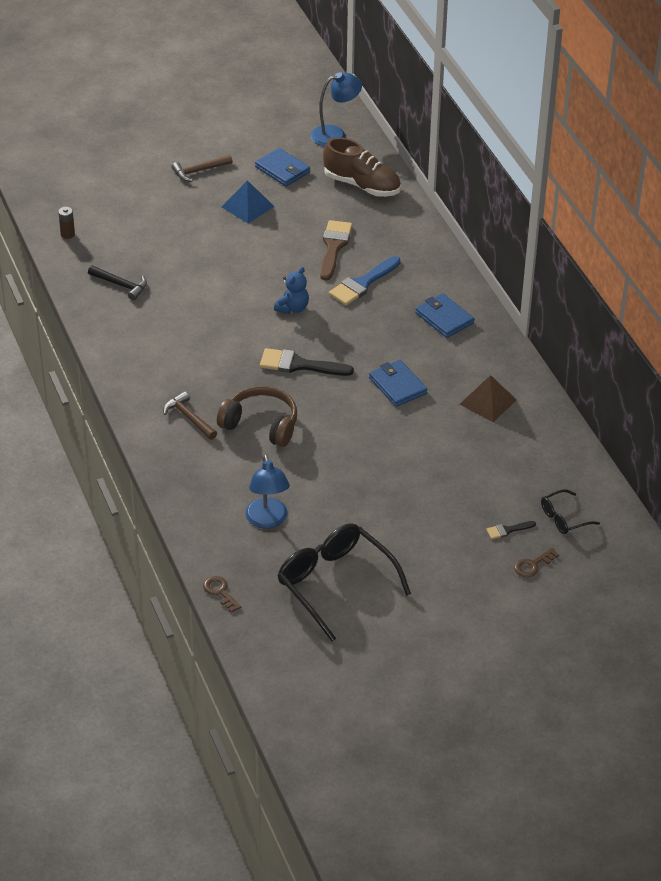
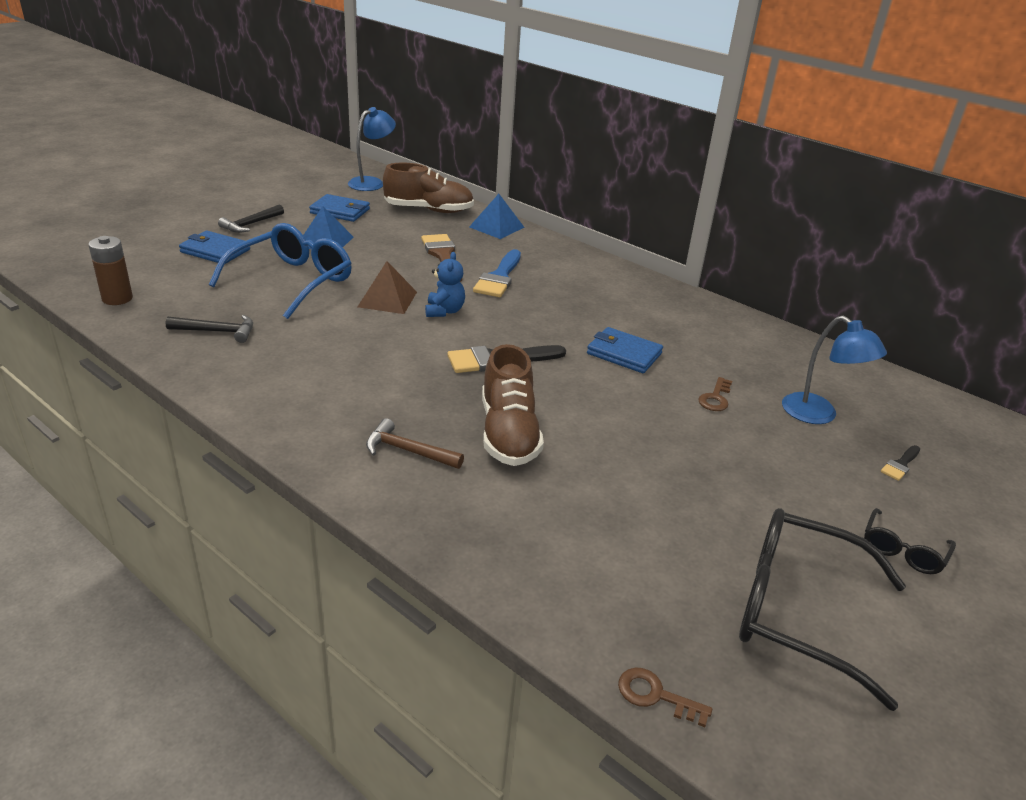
camera: 30 degrees left, 10 degrees down
(67, 234) = (117, 298): brown battery -> brown battery, size x1.56
(198, 247) = (293, 281): none -> blue glasses
(199, 171) = (251, 224): brown hammer -> black hammer
(261, 424) = (508, 433): brown headphones -> brown shoe
(267, 520) = (623, 551): blue lamp -> blue lamp (818, 415)
(407, 222) = (496, 227): none -> blue pyramid
(444, 318) = (607, 288): blue wallet -> blue wallet (215, 251)
(488, 402) = (727, 345): brown pyramid -> brown pyramid (387, 299)
(532, 565) = (973, 495): brown key -> brown key (715, 398)
(563, 518) = (934, 433): black glasses -> black glasses (903, 551)

